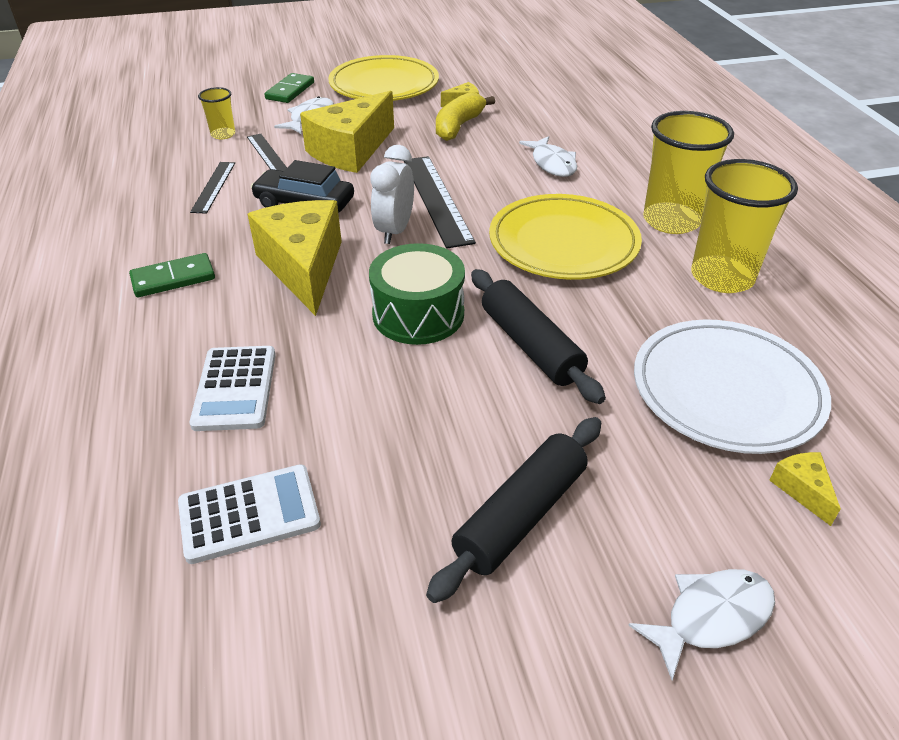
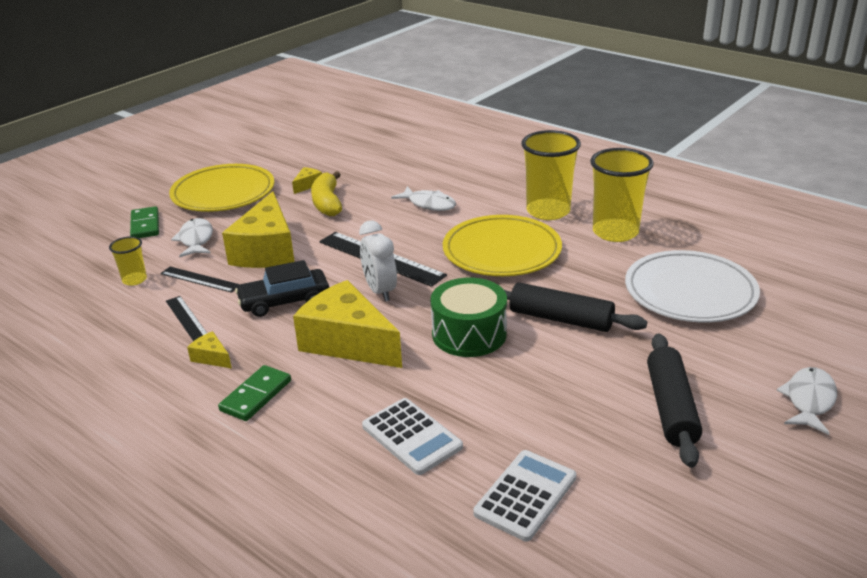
camera: 35 degrees left, 10 degrees down
(802, 490) = (778, 322): yellow cheese -> yellow cheese (211, 357)

